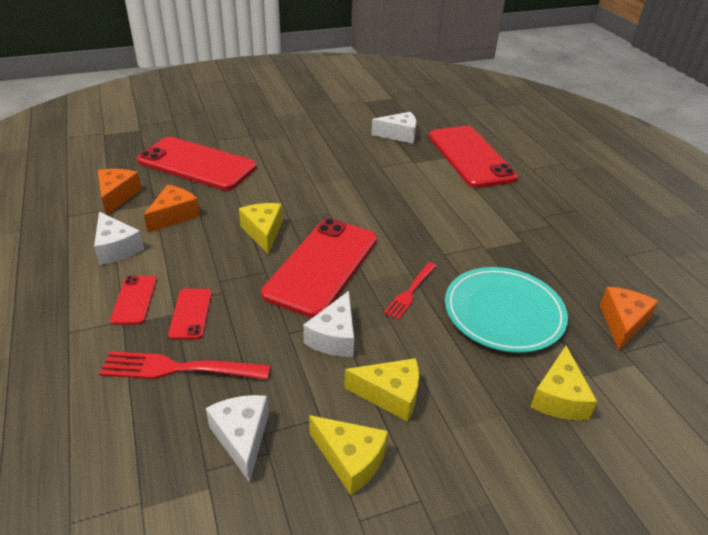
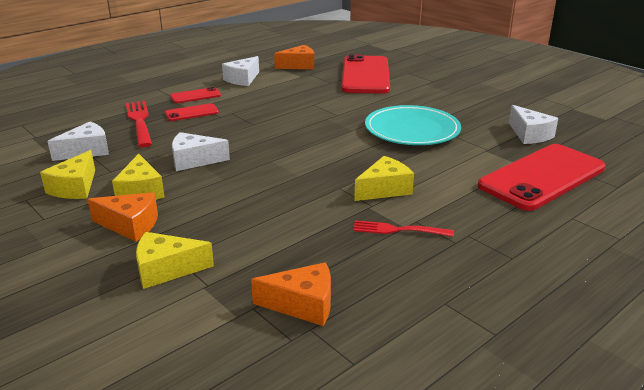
camera: 70 degrees right, 10 degrees down
(174, 216) = (293, 84): orange cheese -> orange cheese (130, 225)
(263, 232) = (300, 113): yellow cheese -> yellow cheese (384, 189)
(322, 266) = (275, 141): red phone -> none
(410, 292) = (269, 180): red fork -> red fork (398, 230)
(504, 312) = (271, 228): turquoise plate -> turquoise plate (412, 130)

